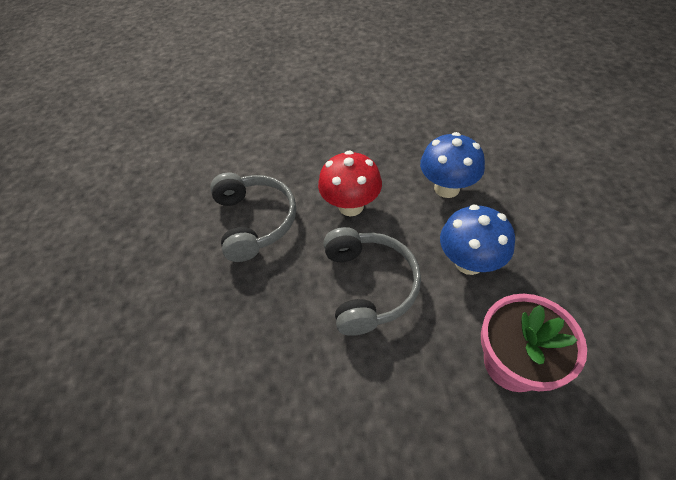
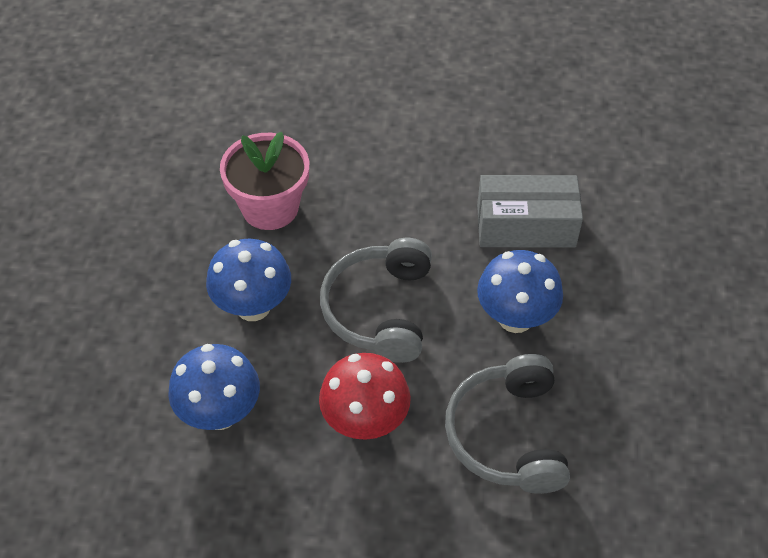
camera: 170 degrees left, 0 degrees up
(255, 412) = (526, 226): none -> grey box
(257, 307) = (515, 318): none -> blue mushroom

